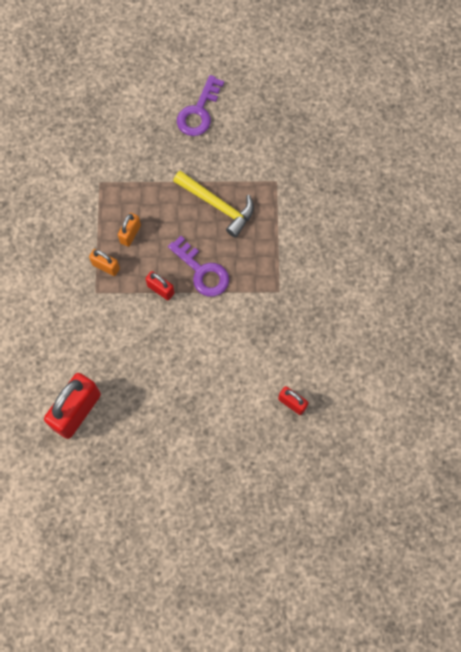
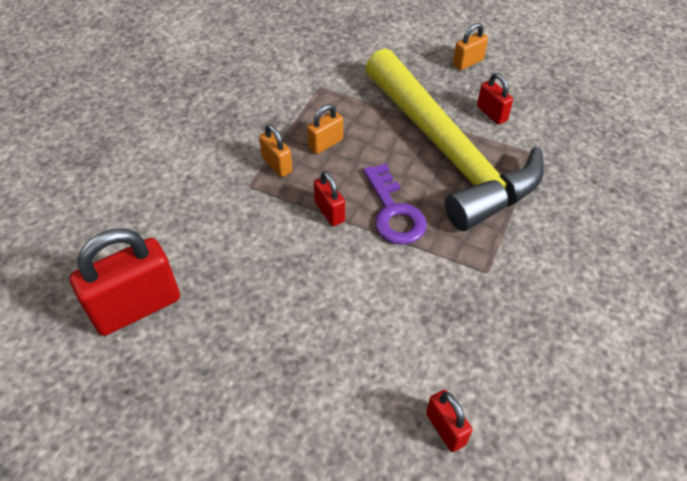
camera: 25 degrees right, 20 degrees down
(199, 112) = (468, 62): purple key -> orange padlock
(217, 205) = (448, 152): yellow hammer -> yellow hammer, size x1.98
(234, 156) = (492, 113): none -> red padlock

